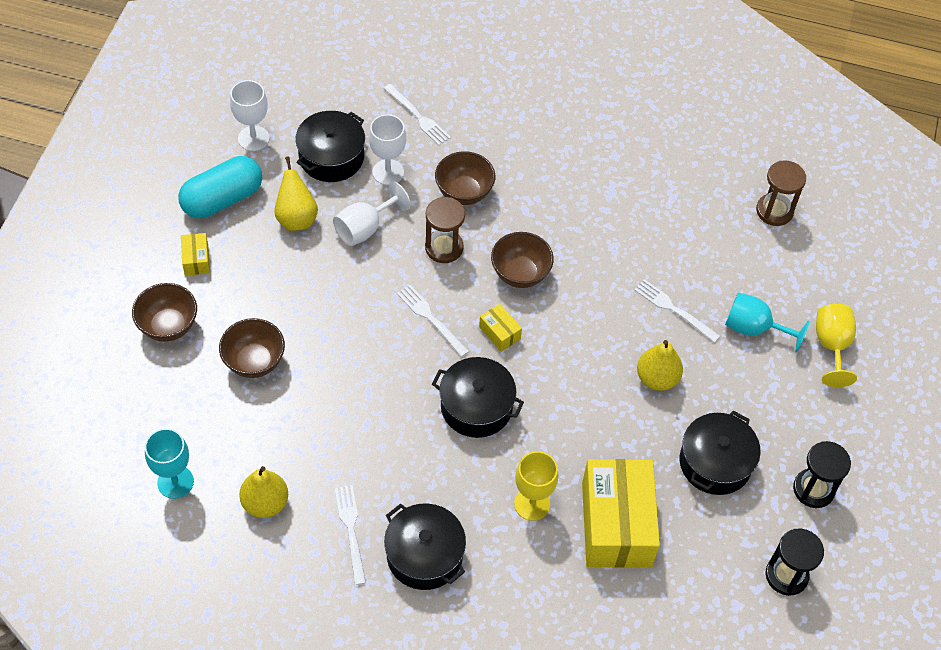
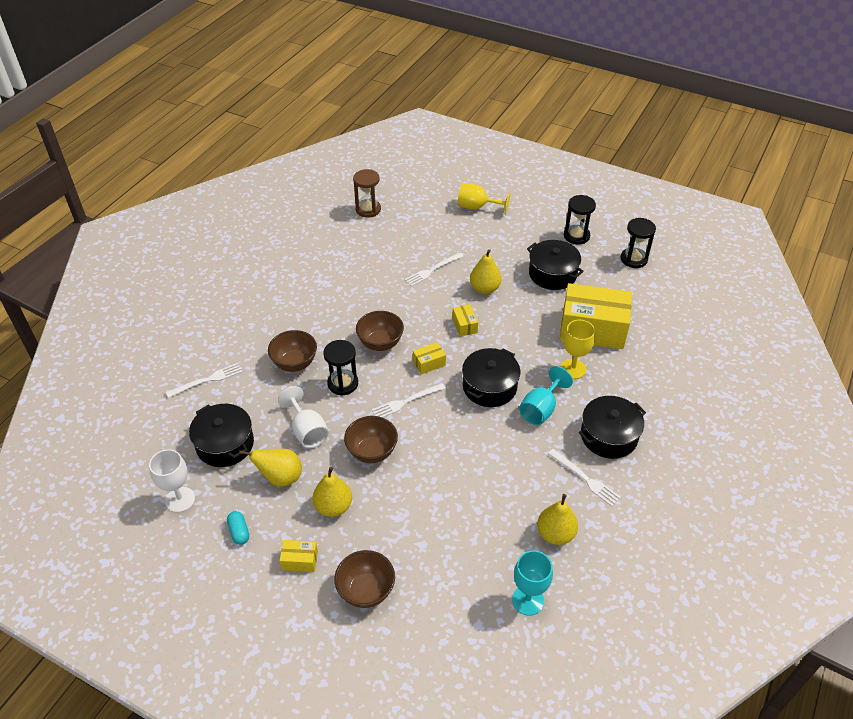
camera: 75 degrees left, 10 degrees down
(222, 199) = (239, 532): turquoise capsule -> turquoise capsule, size x0.44
(254, 362) = (419, 526): brown bowl -> brown bowl (372, 452)
(267, 275) = (333, 506): none -> yellow pear
(351, 530) = (585, 478): white fork -> white fork turned 135 degrees counterclockwise
(388, 172) = (256, 408): white goblet -> none
(444, 248) = (343, 383): brown hourglass -> black hourglass
(578, 364) = (464, 325): none -> yellow box
(753, 328) = (456, 237): turquoise goblet -> turquoise goblet (541, 409)

